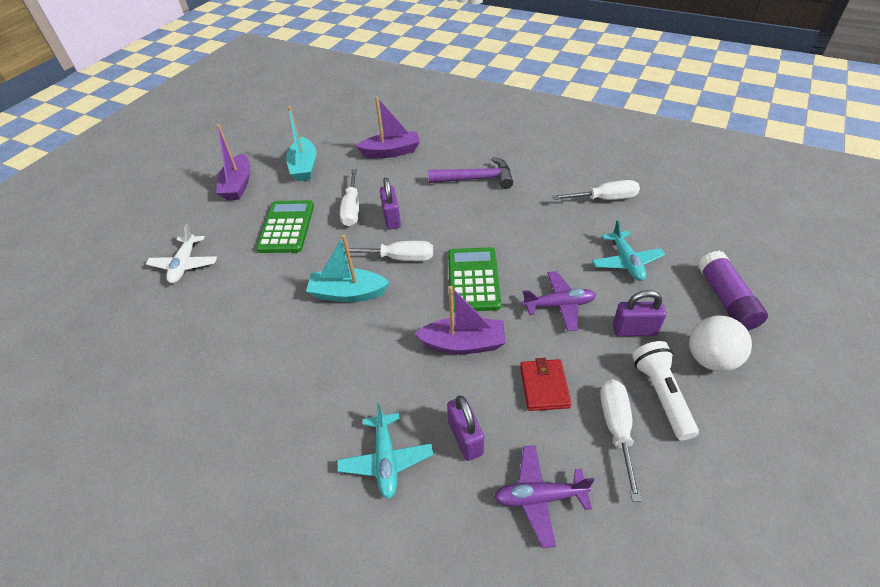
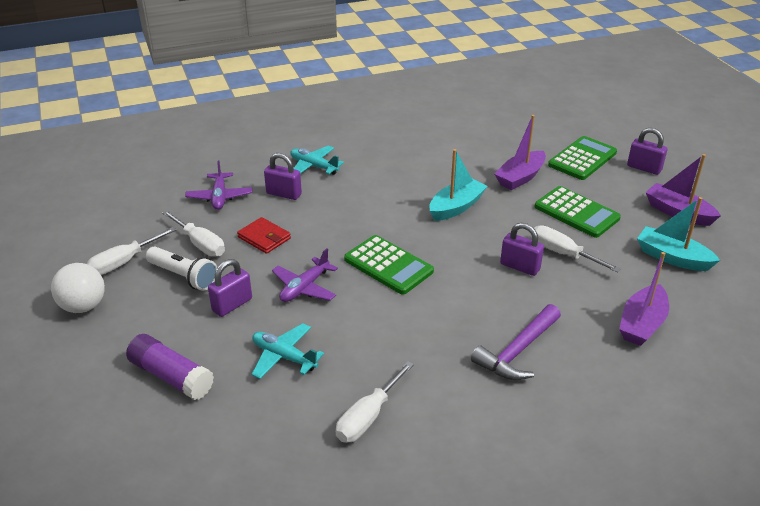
camera: 130 degrees right, 10 degrees down
(175, 225) = (644, 168): none -> purple padlock
(185, 264) = (582, 159): white plane -> green calculator
(399, 258) = (462, 245): white screwdriver -> white screwdriver (124, 262)
(463, 344) = (341, 228): purple boat -> purple boat (520, 177)
(539, 497) = (219, 197): purple plane -> purple plane turned 135 degrees clockwise
(710, 359) = (160, 319): white ball -> white ball (83, 306)

